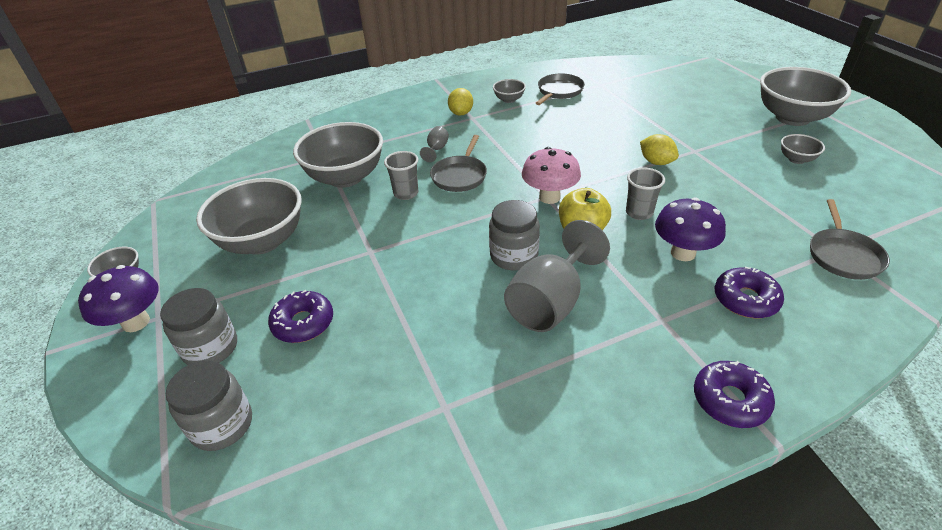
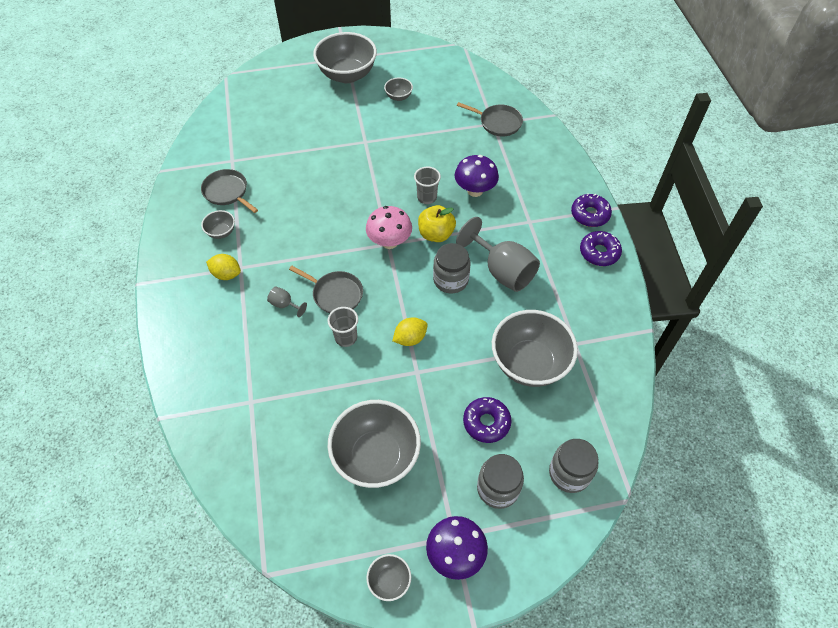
camera: 80 degrees left, 15 degrees up
(346, 177) = (300, 384): grey bowl -> grey bowl (529, 363)
(656, 162) = (370, 167): yellow lemon -> yellow lemon (410, 338)
(745, 299) = (522, 179): purple donut -> purple donut (599, 252)

